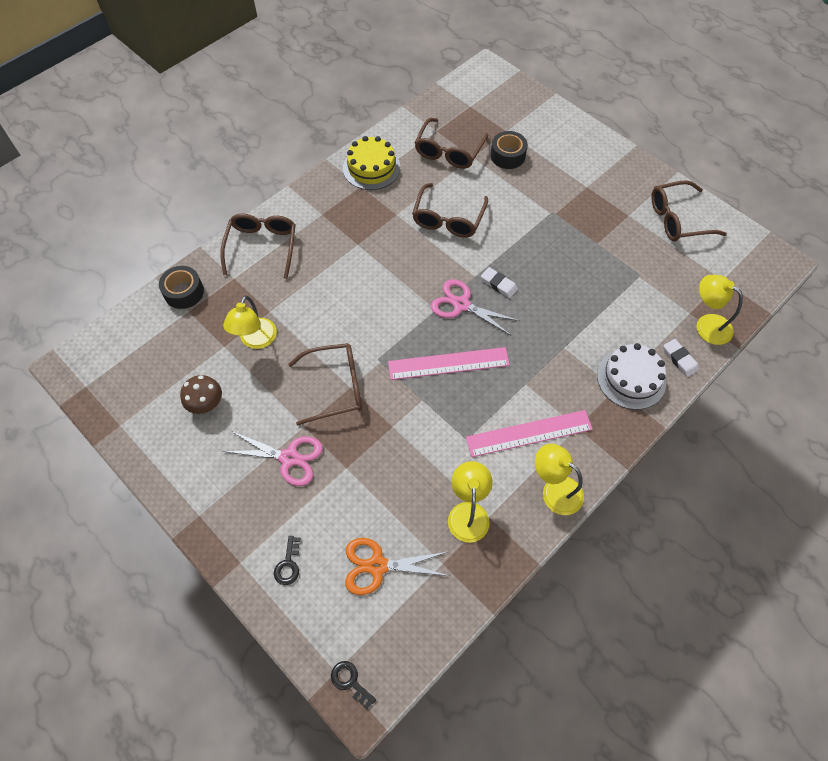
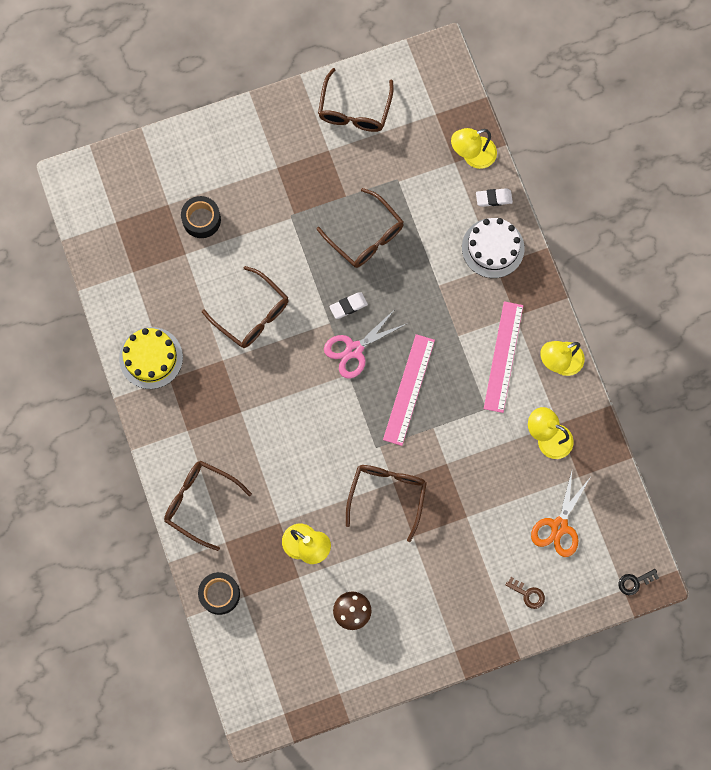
camera: 65 degrees left, 15 degrees up
(288, 564) = (528, 594): black key -> brown key
(289, 458) = (437, 560): pink scissors -> none
(449, 151) = (167, 273): brown glasses -> brown glasses (366, 236)

